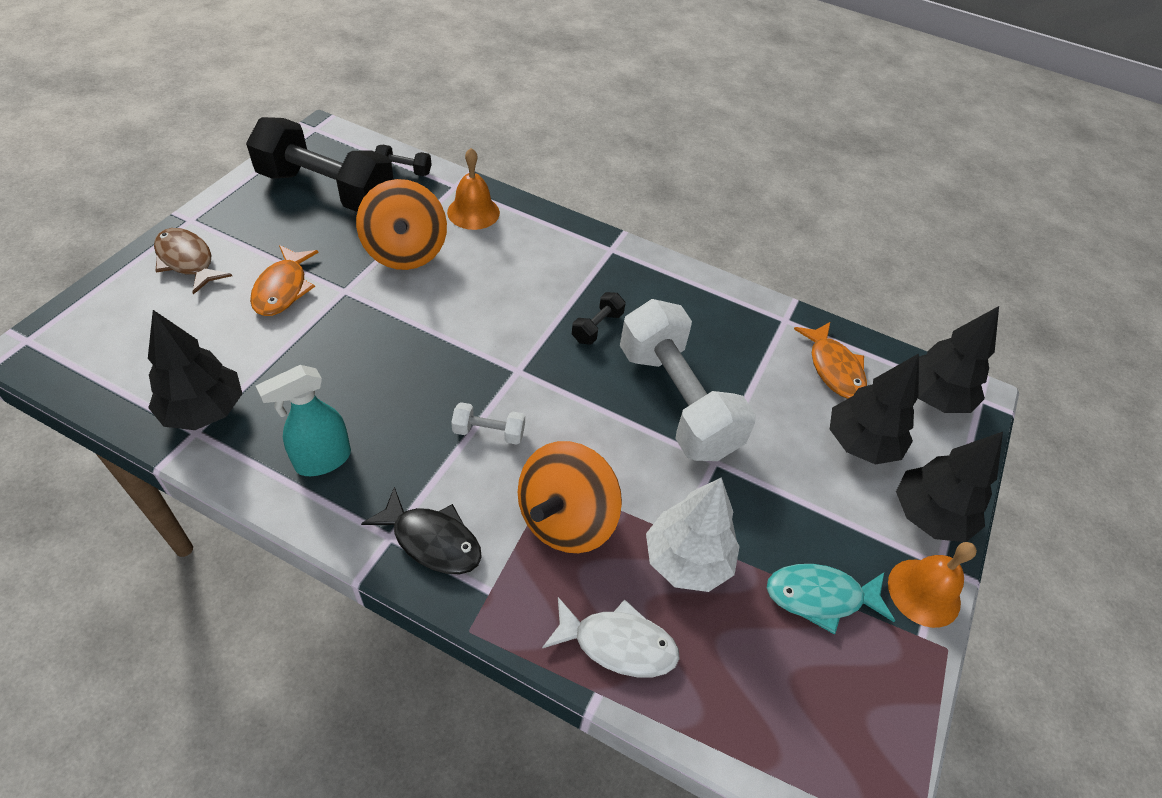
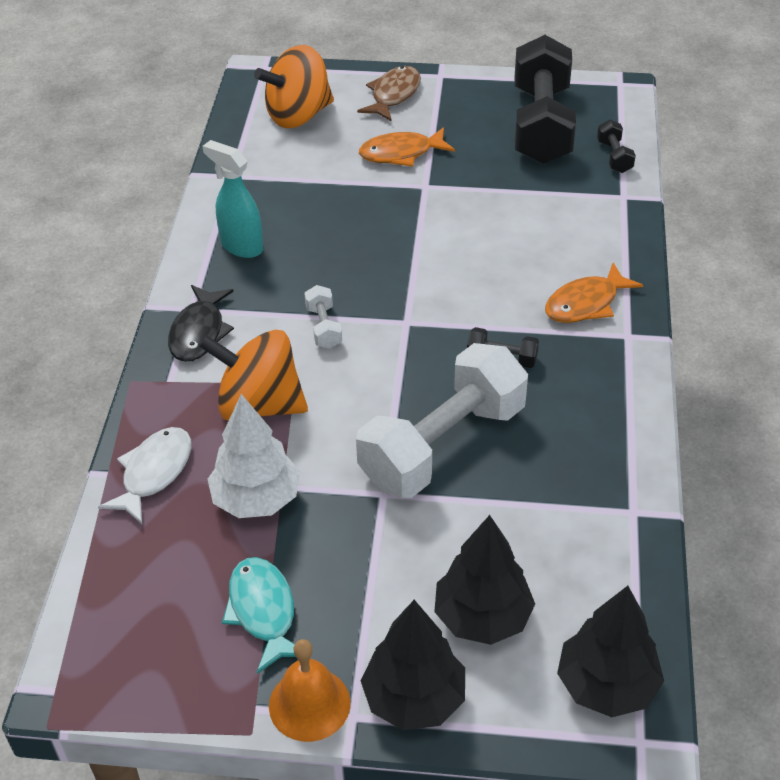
camera: 75 degrees right, 5 degrees down
(204, 410) = (252, 171): black tree -> none
(405, 252) = (501, 201): orange spinning top -> orange spinning top (298, 115)
(473, 212) = (595, 221): orange bell -> none
(617, 644) = (154, 473): white fish -> white fish turned 150 degrees counterclockwise
(833, 368) = (585, 572): orange fish -> orange fish (586, 303)

